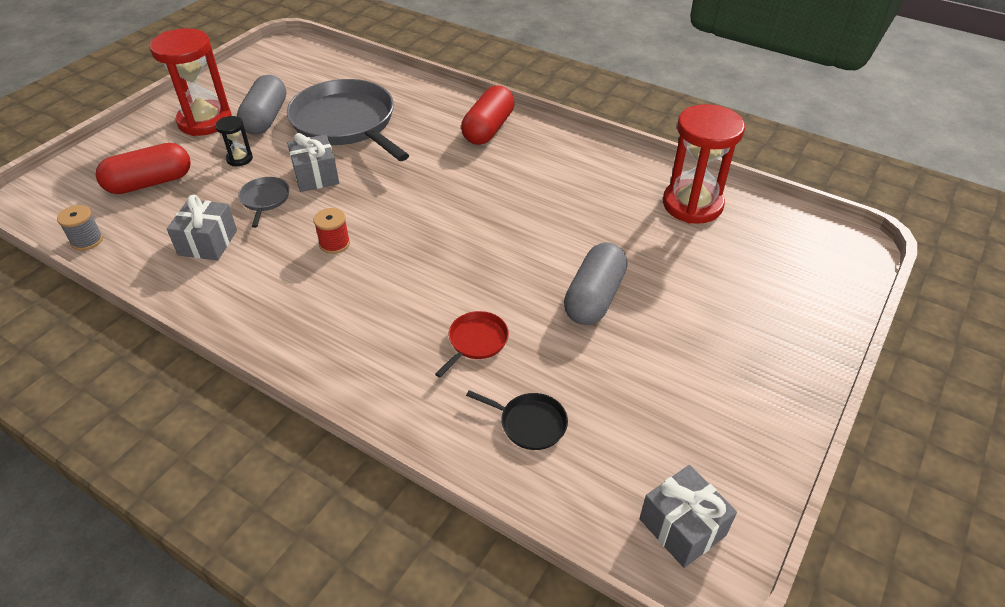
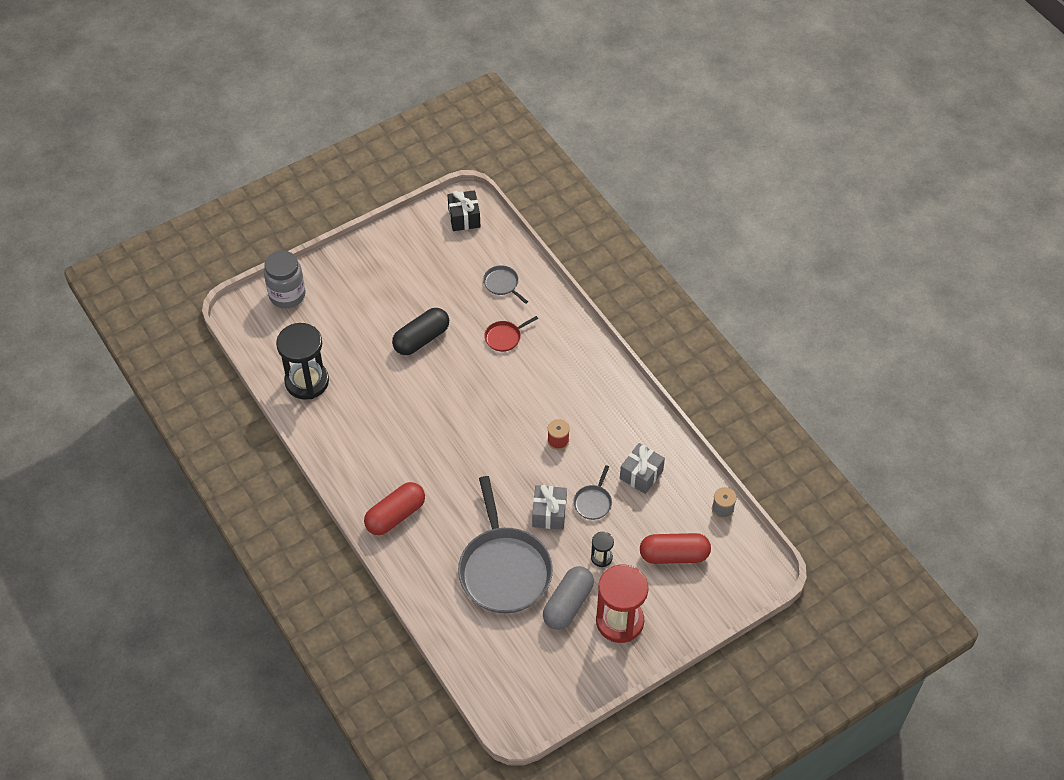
camera: 155 degrees left, 10 degrees up
(530, 423) = (502, 284): black pan -> grey pan
(594, 297) = (421, 339): grey capsule -> black capsule
(682, 527) = (464, 218): grey gift -> black gift
(692, 205) = (307, 381): red hourglass -> black hourglass
(823, 287) = (287, 295): none -> grey jar

